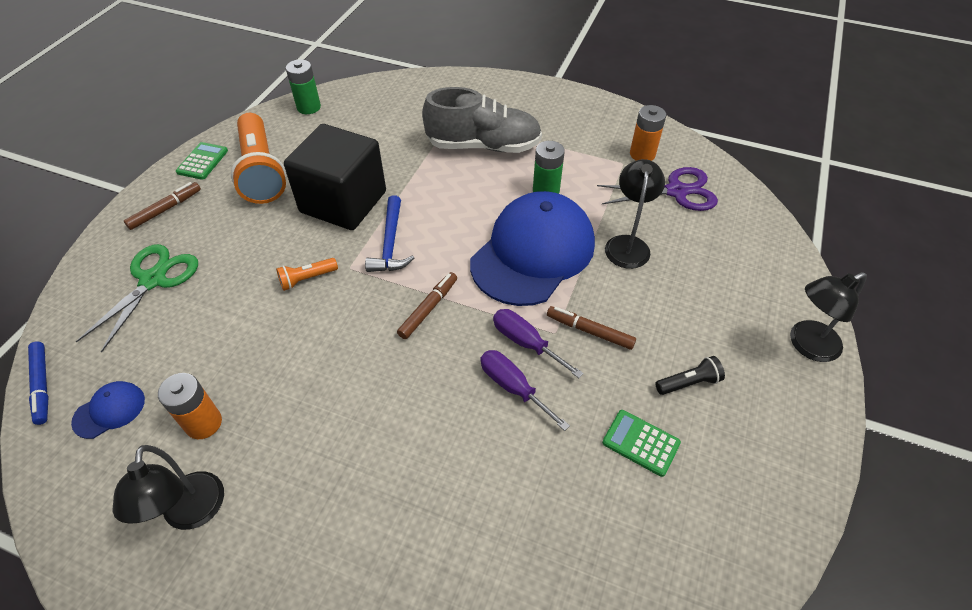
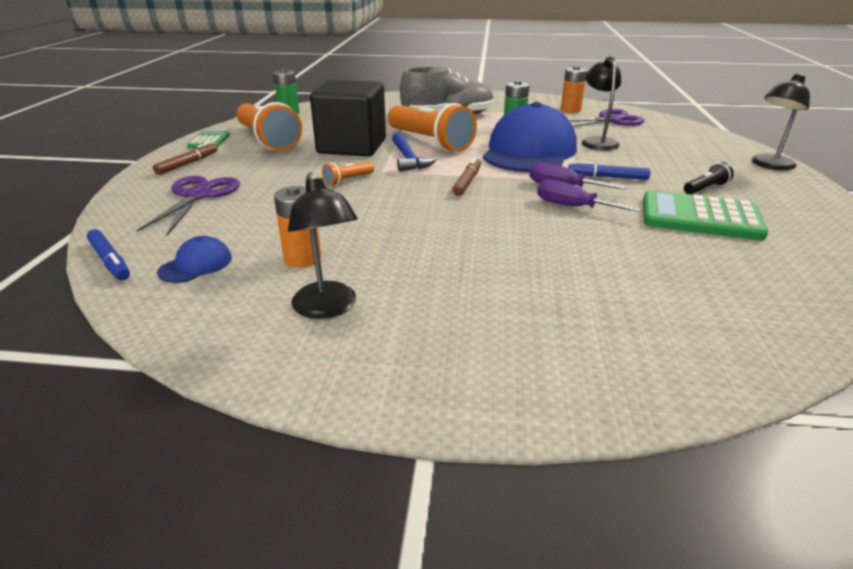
camera: 15 degrees left, 20 degrees down
(153, 280) = (198, 196): green scissors -> purple scissors
(432, 208) = (430, 142): none -> orange flashlight
(590, 331) = (607, 177): brown marker -> blue marker
(640, 443) = (700, 217): green calculator -> green calculator, size x1.83

